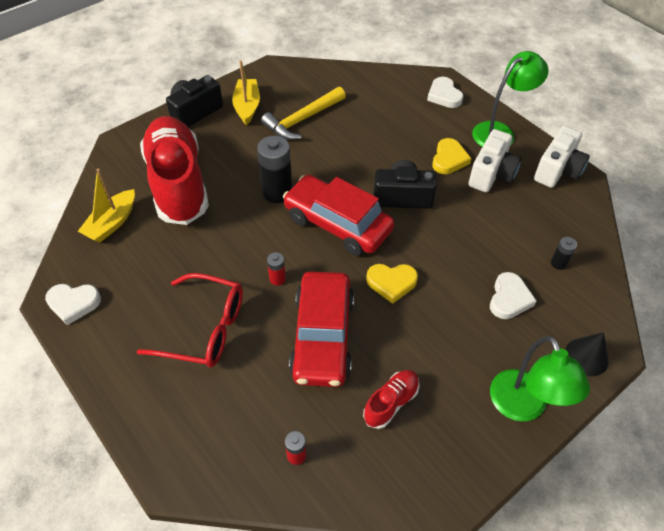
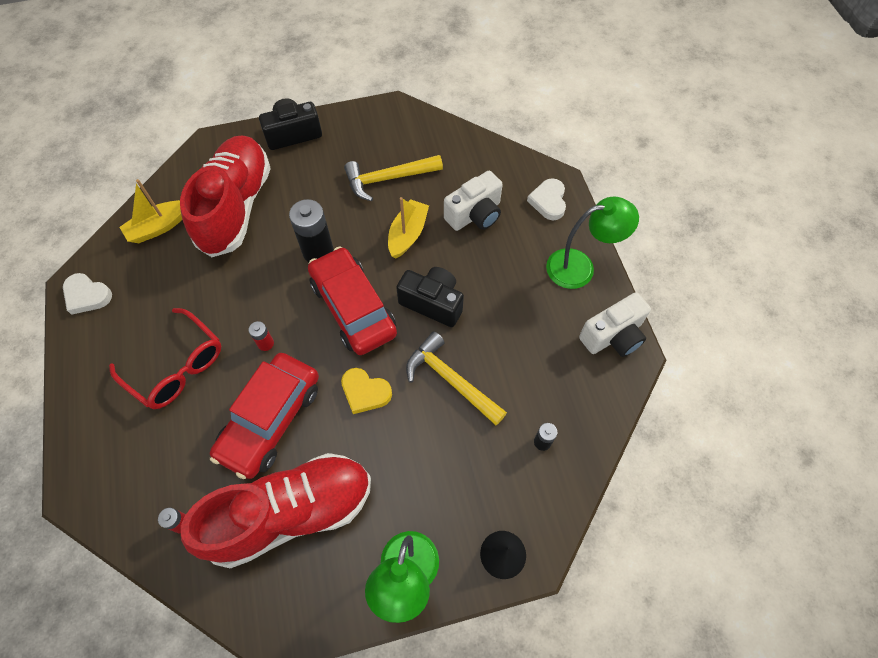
camera: 25 degrees right, 10 degrees up
(247, 106) = (344, 145): yellow boat -> yellow boat (408, 234)
(391, 402) = (290, 513): red shoe -> red shoe, size x2.35
(449, 159) = (506, 278): yellow heart -> none
(456, 247) = (450, 380): none -> yellow hammer
(491, 174) = (539, 313): white camera -> white camera (475, 214)
(509, 298) = (467, 458): white heart -> none

